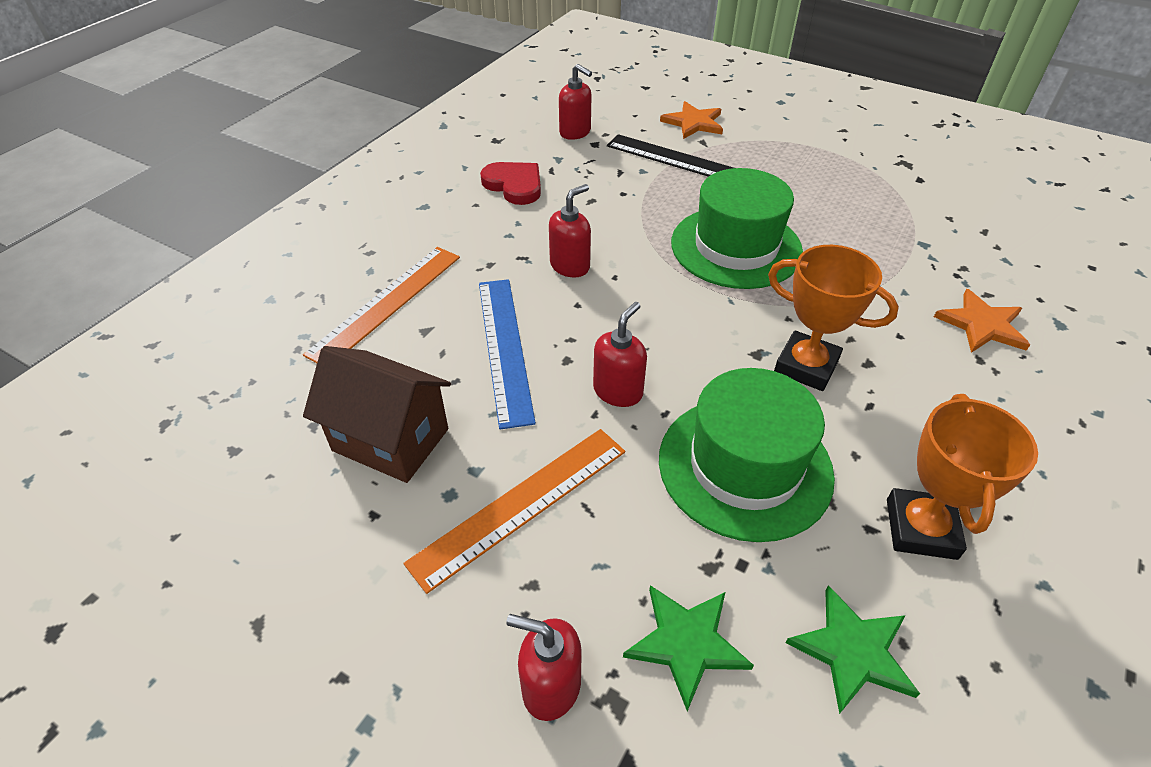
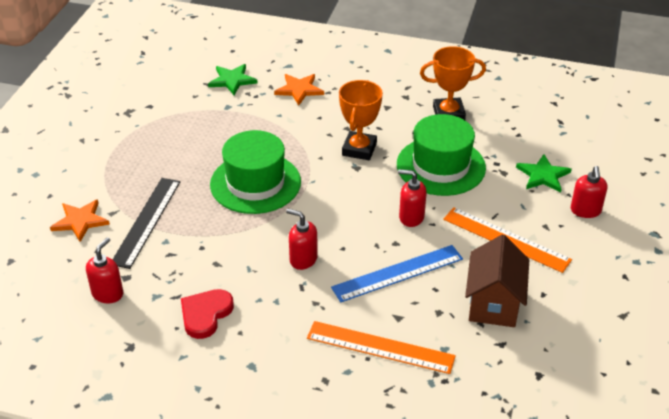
camera: 105 degrees left, 5 degrees down
(853, 650) = (518, 132): green star -> green star (232, 80)

